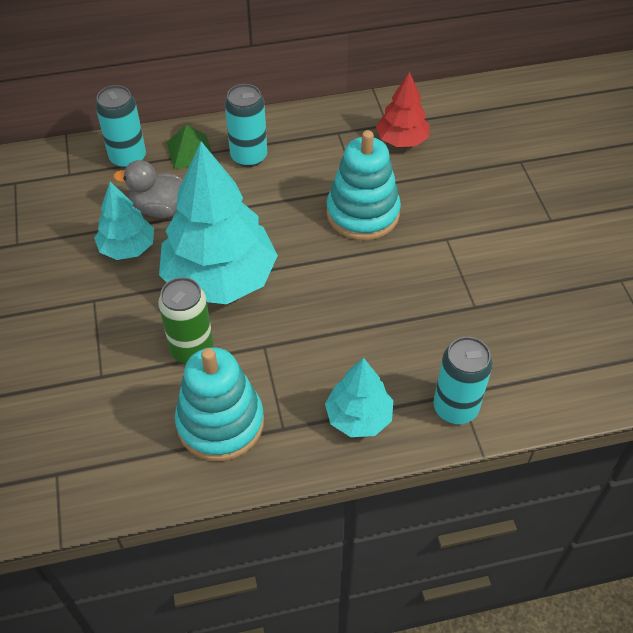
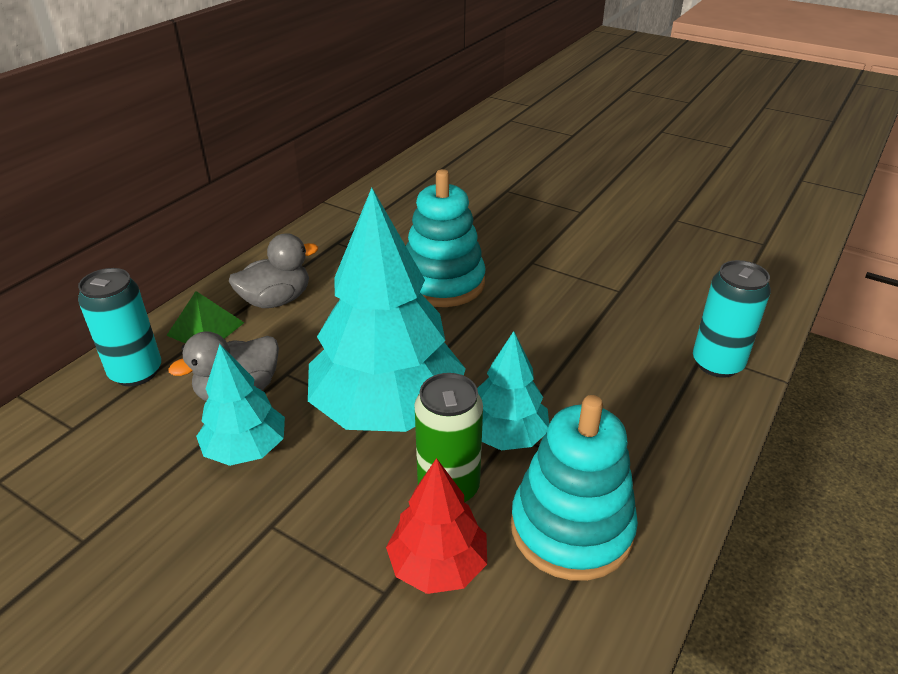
camera: 45 degrees left, 15 degrees down
(249, 157) = (276, 300): turquoise can -> grey duck
(358, 417) = (668, 425): turquoise tree -> turquoise tree (506, 435)
(402, 140) = (400, 221): red tree -> red tree (438, 565)

